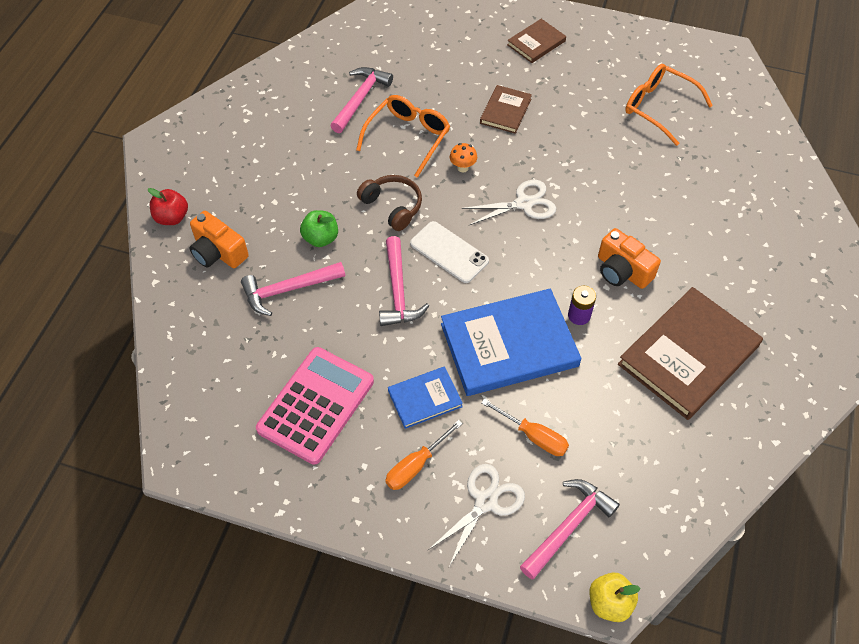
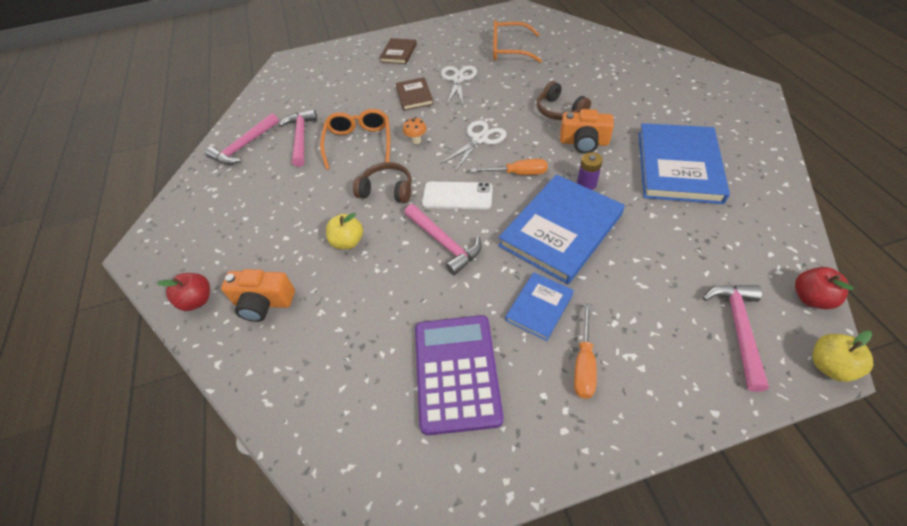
camera: 30 degrees left, 5 degrees down
(288, 290) = (352, 295): pink hammer -> pink hammer (244, 146)
(316, 405) = (457, 372): pink calculator -> purple calculator
(321, 238) = (348, 242): green apple -> yellow apple
(485, 502) = (664, 354): white scissors -> white scissors (458, 79)
(533, 436) = (643, 281): orange screwdriver -> orange screwdriver (518, 173)
(635, 219) = (559, 111): none -> brown headphones
(662, 548) = (811, 298): none -> red apple
(688, 355) = (678, 166): brown book -> blue book

